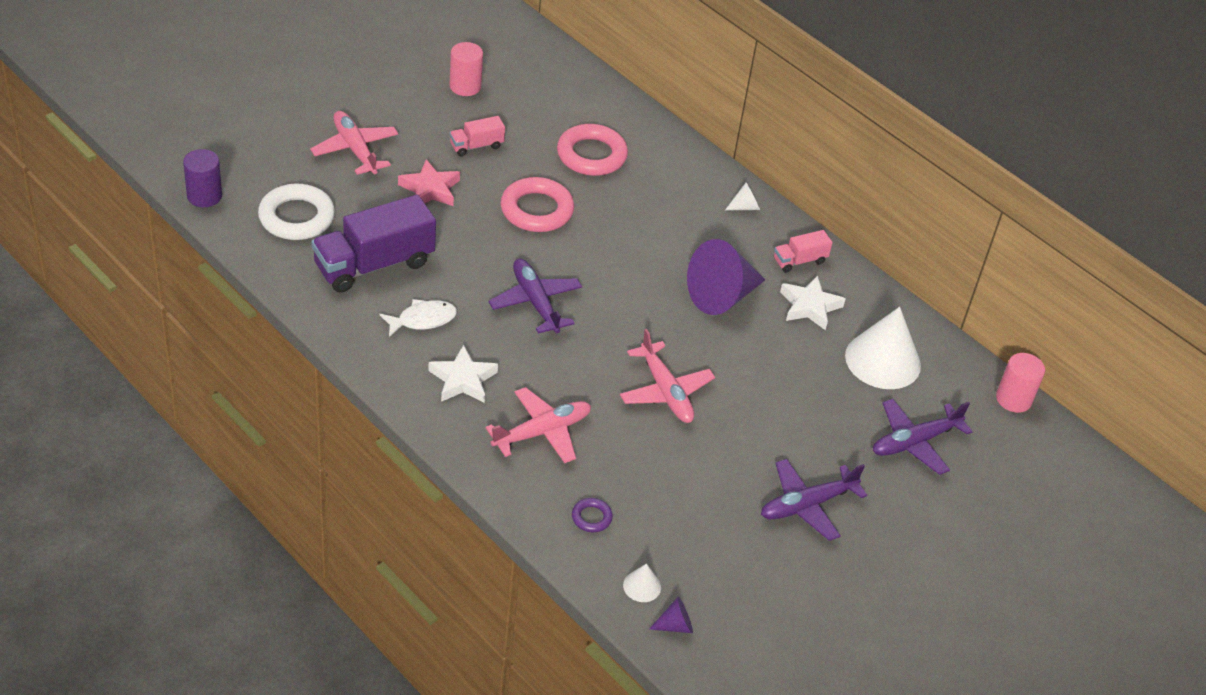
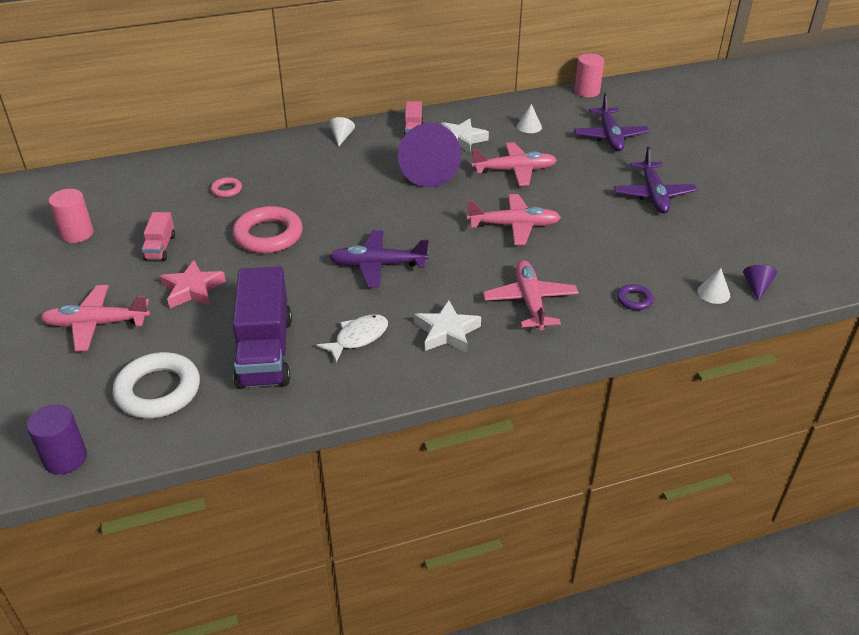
camera: 60 degrees left, 5 degrees down
(422, 320) = (358, 338): white fish -> white fish turned 45 degrees clockwise
(591, 155) = (226, 190): pink ring -> pink ring, size x0.48
(775, 368) = (515, 170): none -> pink plane
(883, 360) = (529, 126): white cone -> white cone, size x0.44

